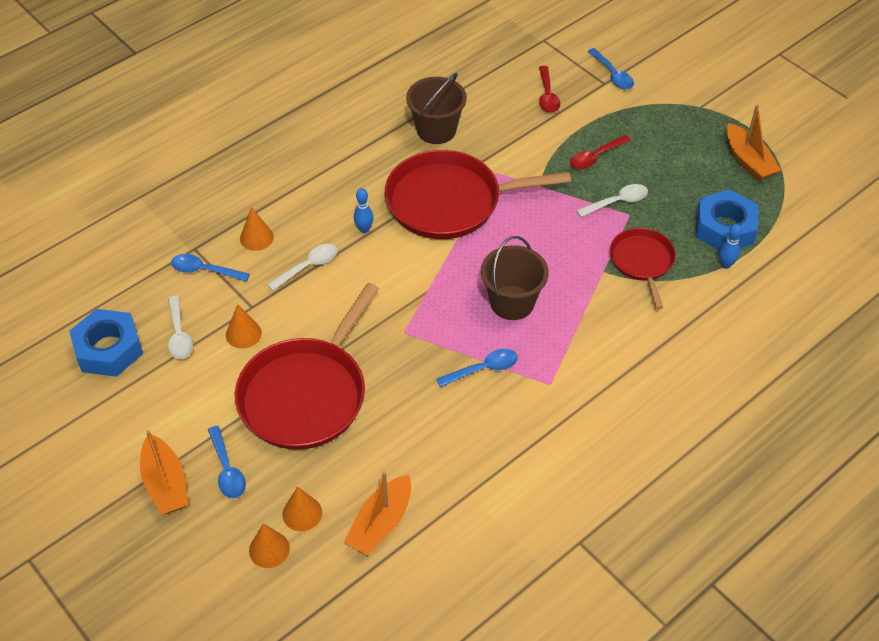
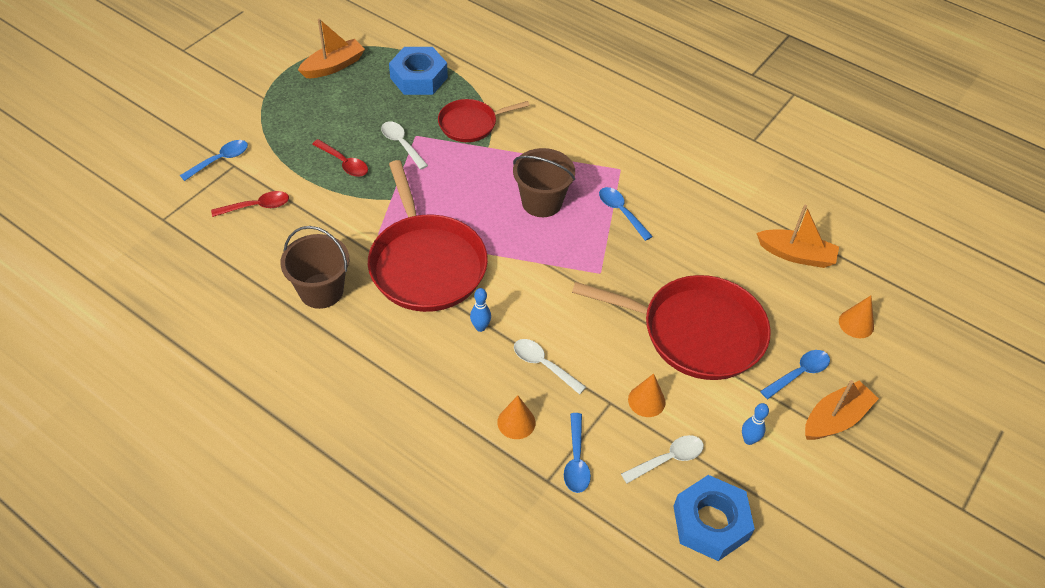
camera: 105 degrees left, 0 degrees up
(302, 513) = (813, 308): orange cone -> none
(725, 265) = (460, 76): blue bowling pin -> blue bowling pin (749, 440)

